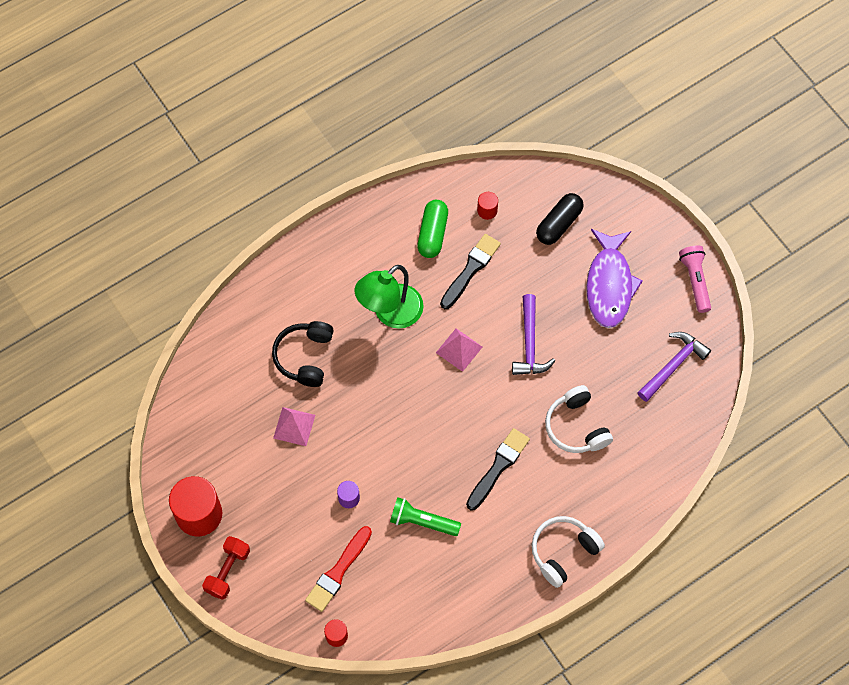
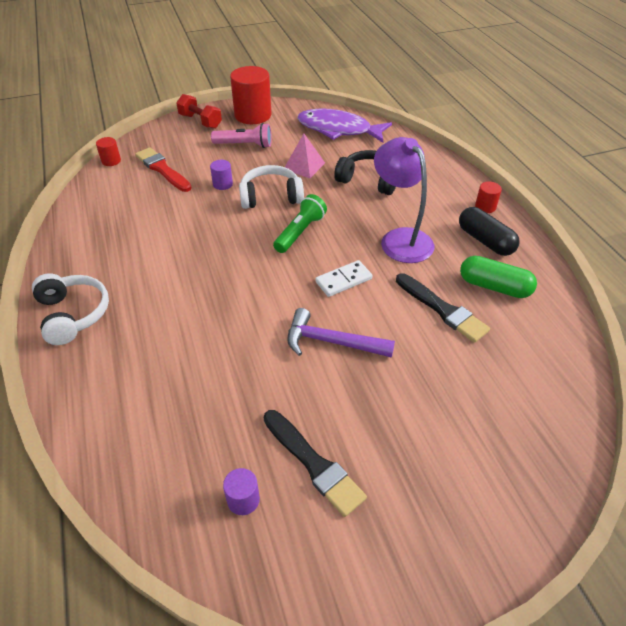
camera: 105 degrees right, 20 degrees down
(390, 313) = (400, 238): green lamp -> purple lamp
(422, 521) = (173, 222): green flashlight -> green flashlight (300, 232)
(459, 349) = (343, 280): pink pyramid -> white domino
(487, 210) = (524, 341): red cylinder -> red cylinder (485, 207)
(498, 467) = (196, 283): black brush -> black brush (314, 464)
(559, 224) = (500, 413): black capsule -> black capsule (485, 241)
(576, 427) = (207, 361): white headphones -> white headphones (271, 197)
(609, 285) = (394, 450): purple fish -> purple fish (338, 129)
(673, 365) = (243, 500): purple hammer -> purple cylinder
(695, 281) = (377, 582): pink flashlight -> pink flashlight (245, 145)

